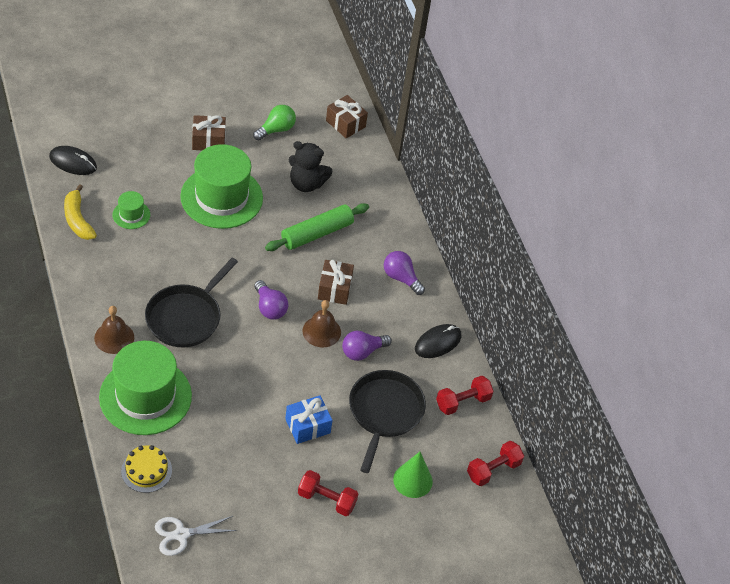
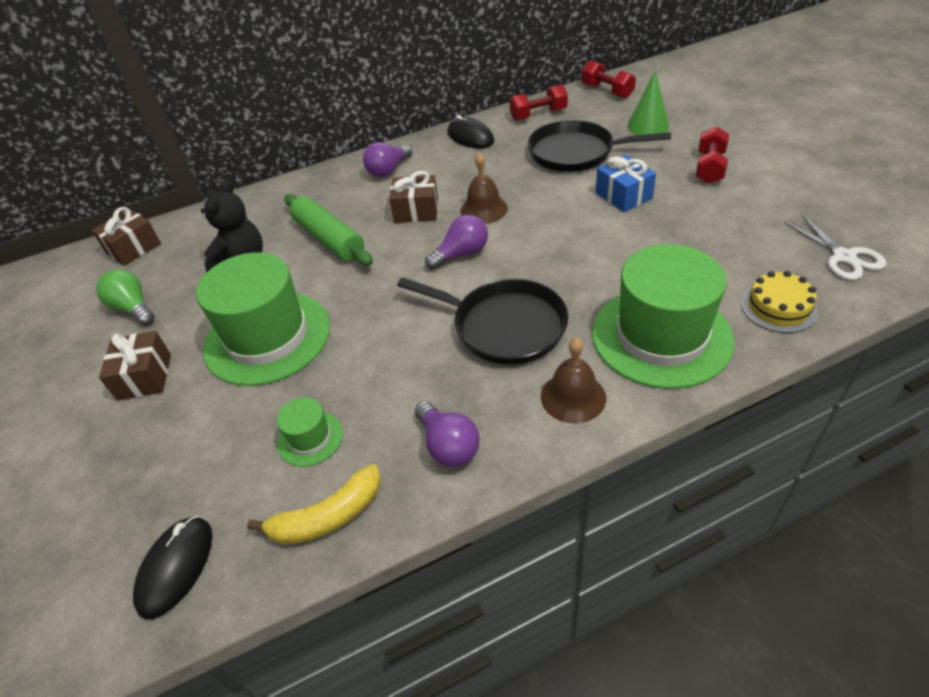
camera: 85 degrees left, 5 degrees down
(362, 352) = (502, 178): purple light bulb -> purple light bulb (448, 445)
(462, 402) = (538, 115): red dumbbell -> red dumbbell turned 75 degrees counterclockwise

